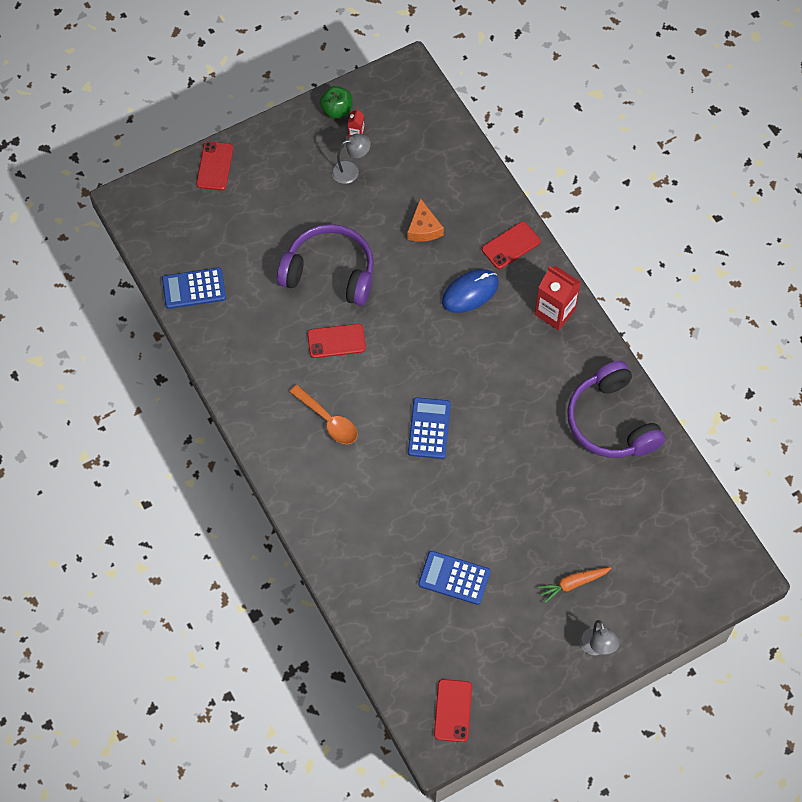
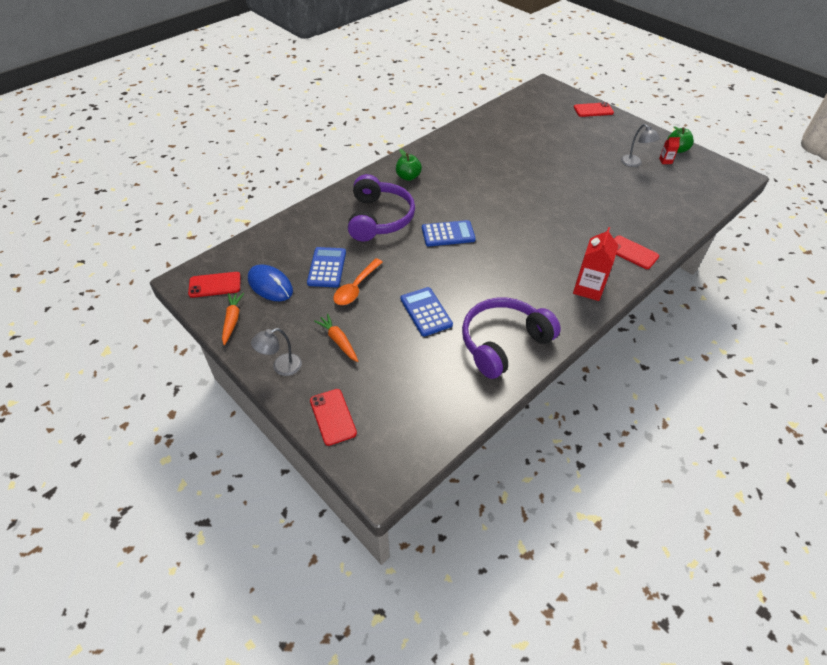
camera: 75 degrees right, 15 degrees down
(194, 288) = (501, 117): blue calculator -> blue calculator (426, 312)
(301, 446) = (408, 177): none -> green apple
(328, 420) = (433, 185): orange spoon -> orange spoon (356, 288)
(330, 273) = (547, 167): purple headphones -> purple headphones (379, 218)
(336, 341) = (496, 179): red phone -> red phone (333, 417)
(423, 228) = (613, 204): orange cheese -> none
(470, 292) = (575, 237): blue mouse -> blue mouse (270, 285)
(516, 693) = (232, 320): none -> orange carrot

